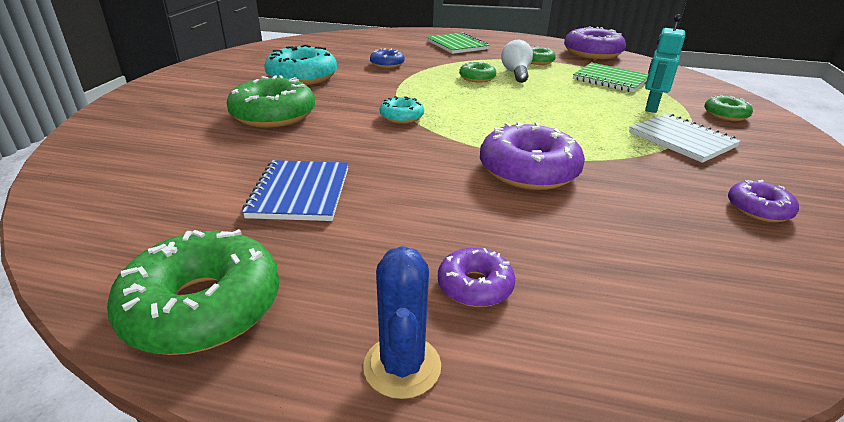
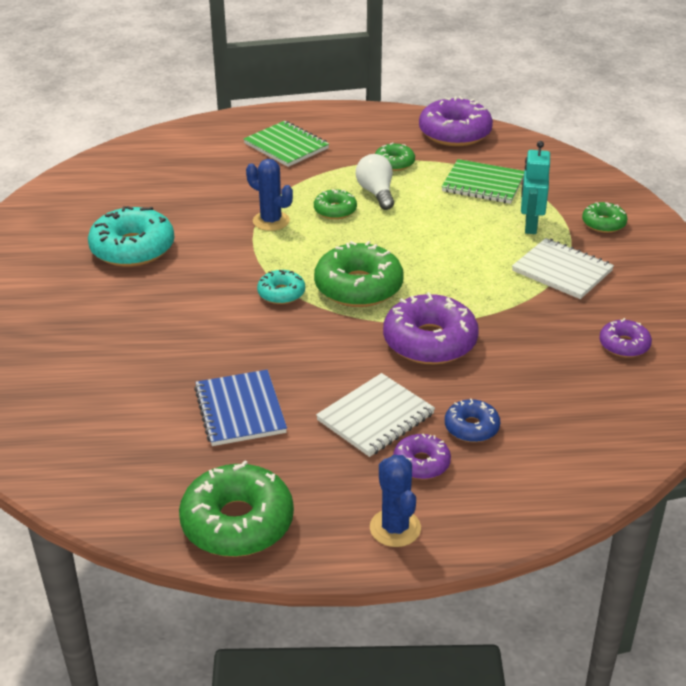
camera: 15 degrees left, 5 degrees up
(273, 115) = (145, 318): green donut -> green donut (358, 287)
(387, 64) = (219, 204): blue donut -> blue donut (471, 427)
(421, 77) = (271, 221): none -> blue cactus
(440, 226) = (376, 417): none -> white notebook

